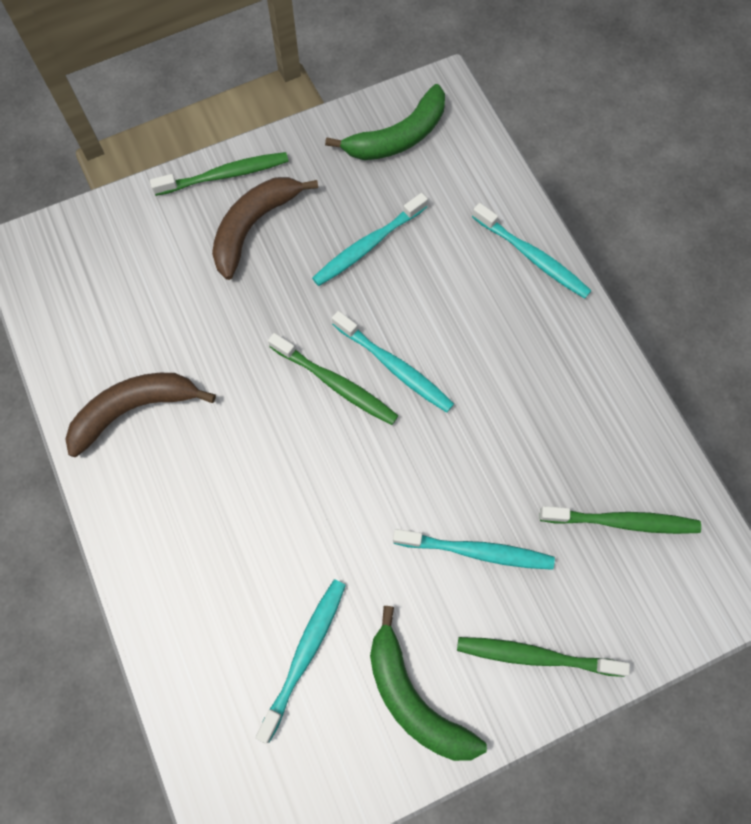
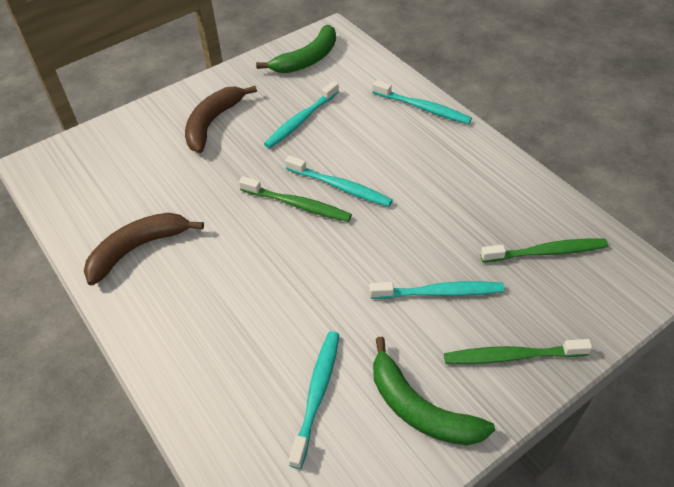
camera: 10 degrees left, 20 degrees down
(225, 175) = (185, 98): green toothbrush -> none

